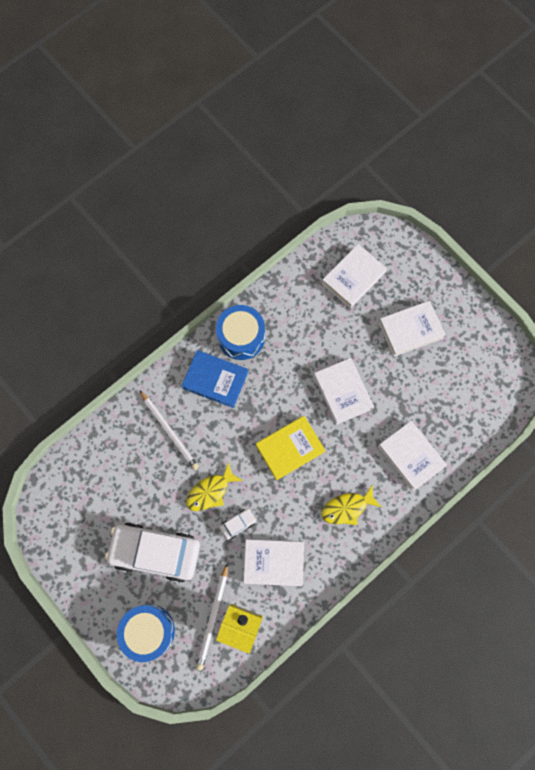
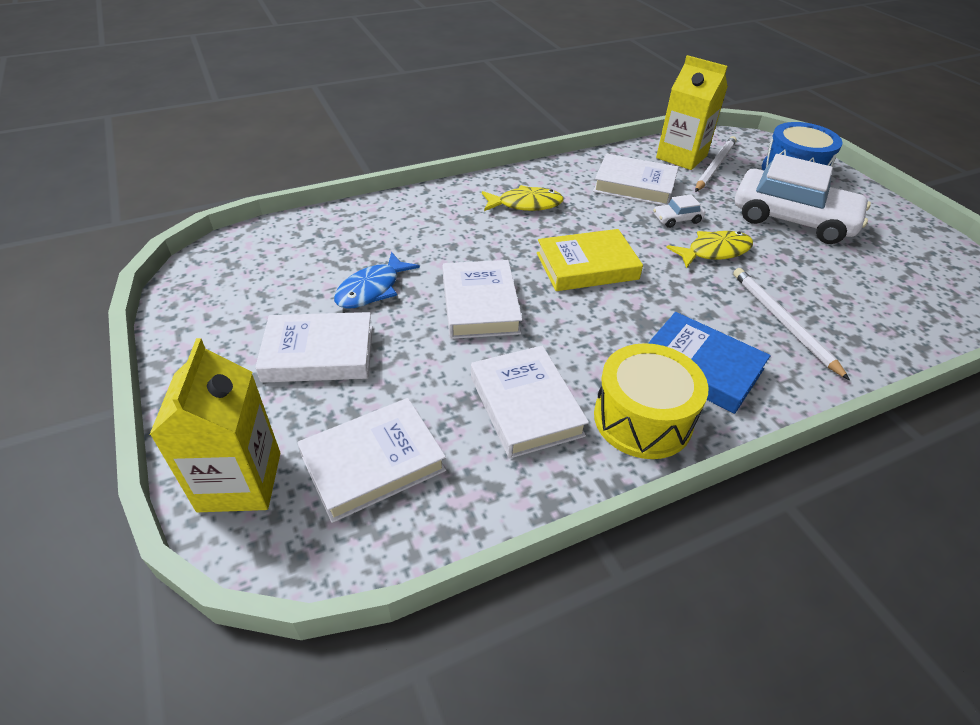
camera: 165 degrees left, 30 degrees down
(241, 337) = (642, 419): blue drum -> yellow drum
(403, 254) = (240, 481): none -> yellow carton
(408, 386) = (372, 289): none -> blue fish
(411, 456) = (416, 226): white book -> white book (526, 406)

